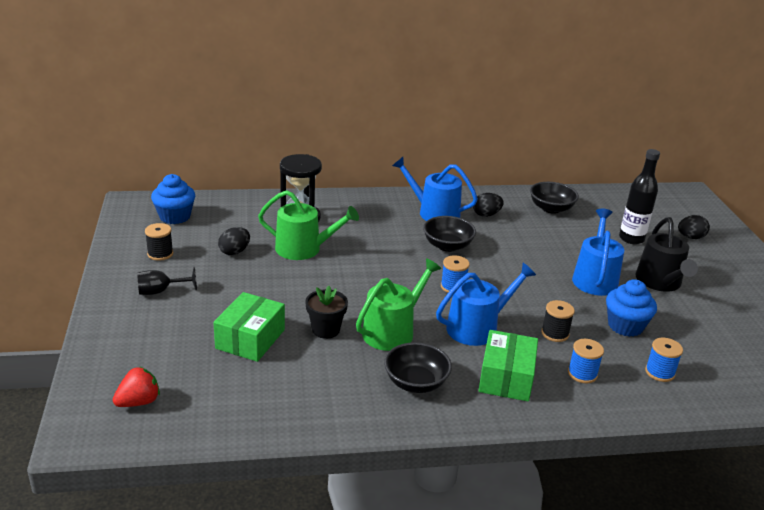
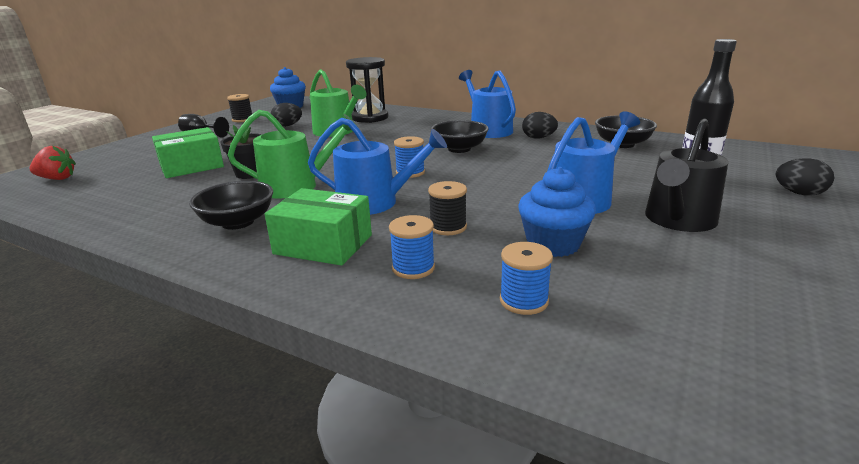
camera: 40 degrees right, 5 degrees down
(506, 378) = (323, 244): green box -> green box turned 60 degrees clockwise

